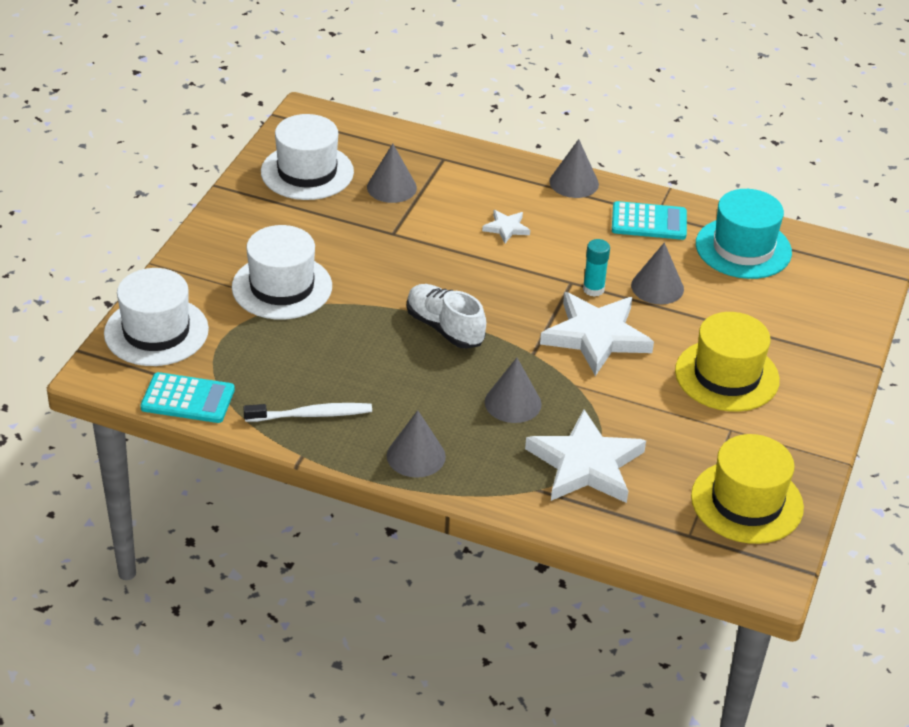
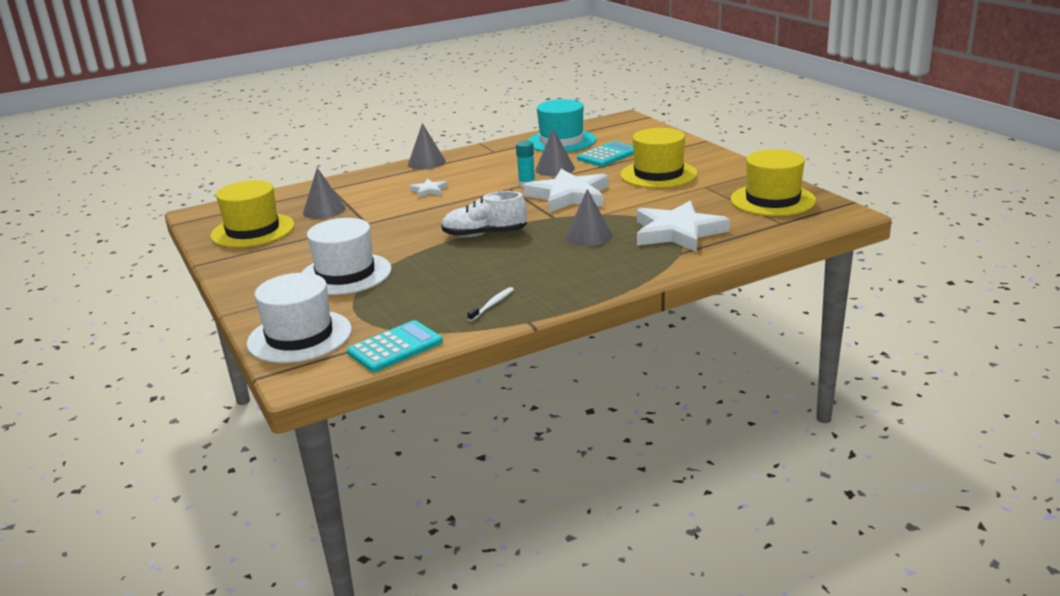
camera: 45 degrees left, 15 degrees down
(307, 172) = (253, 231): white hat -> yellow hat
(311, 415) = (492, 304): white toothbrush -> white toothbrush, size x0.62
(416, 456) = (591, 281): grey cone -> none
(649, 222) = (497, 155): turquoise calculator -> turquoise calculator (608, 155)

